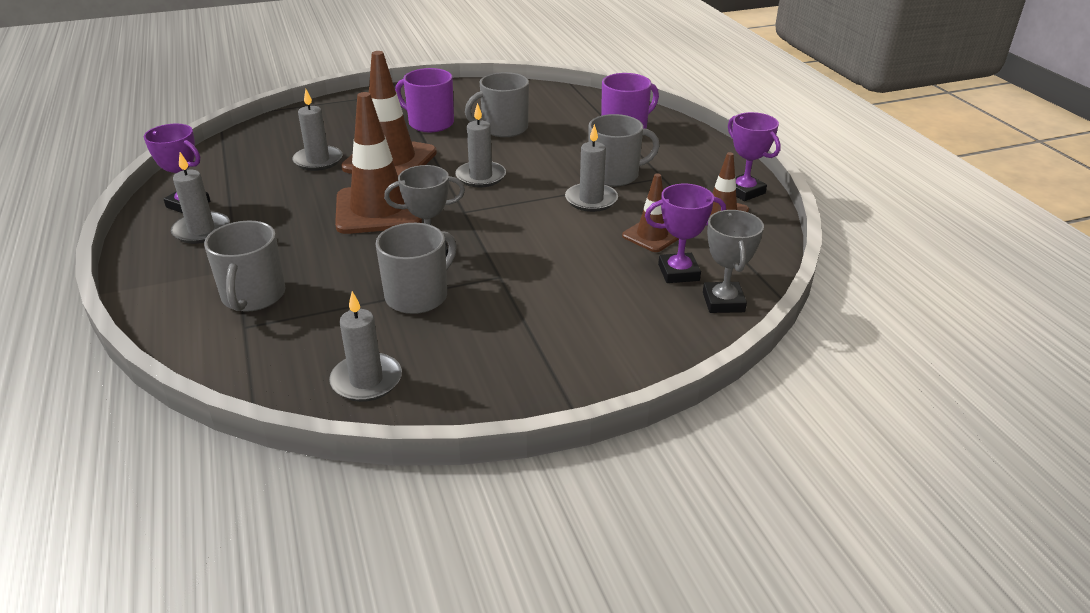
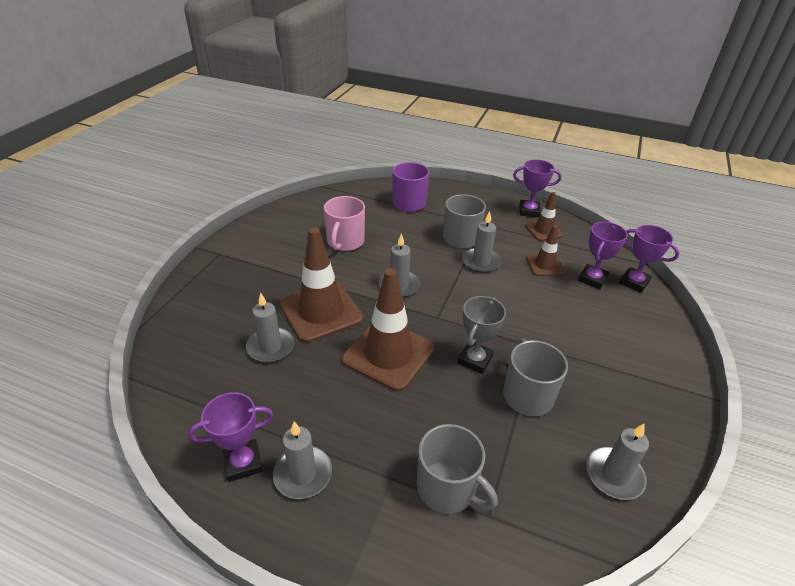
camera: 50 degrees left, 5 degrees up
(430, 123) = (290, 265): purple mug -> none
(503, 129) = (345, 242): grey mug -> pink mug
(723, 302) = (634, 282): grey trophy -> purple trophy

